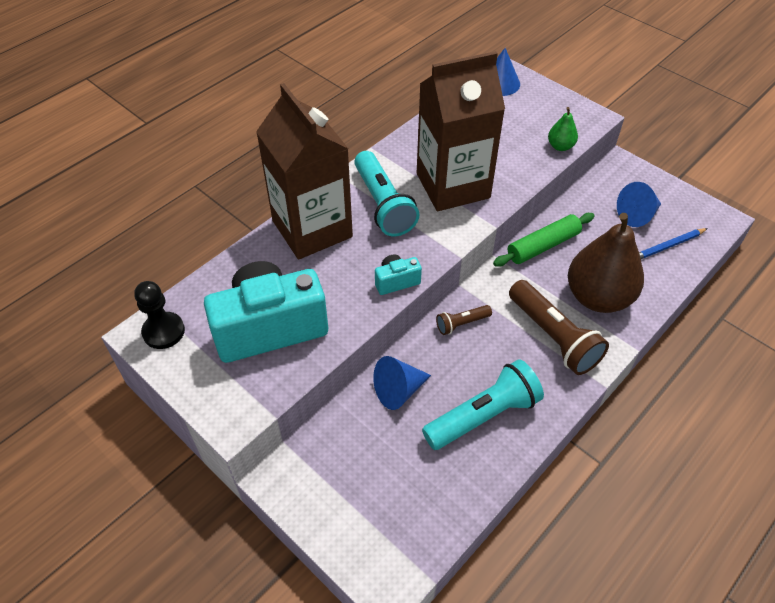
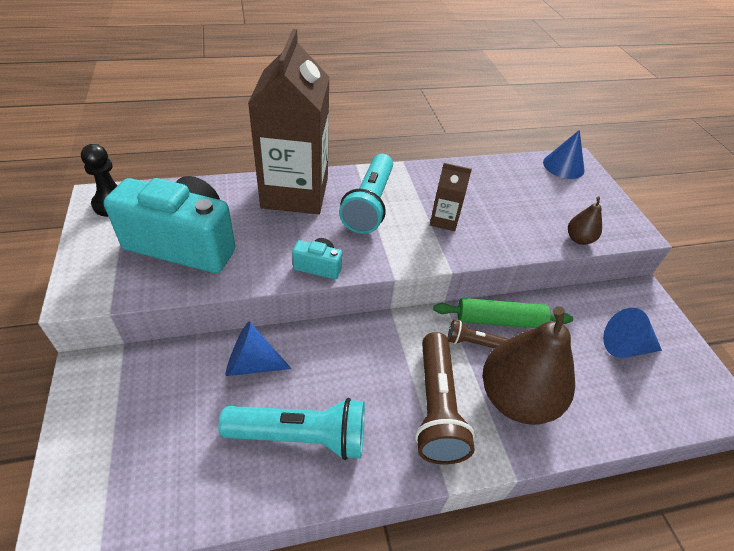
camera: 30 degrees right, 5 degrees down
(453, 186) = (444, 220): brown carton -> brown carton, size x0.43
(461, 324) = (361, 342): brown flashlight -> brown flashlight (473, 342)
(560, 146) = (579, 239): green pear -> brown pear
(667, 246) = (637, 395): blue pencil -> none

